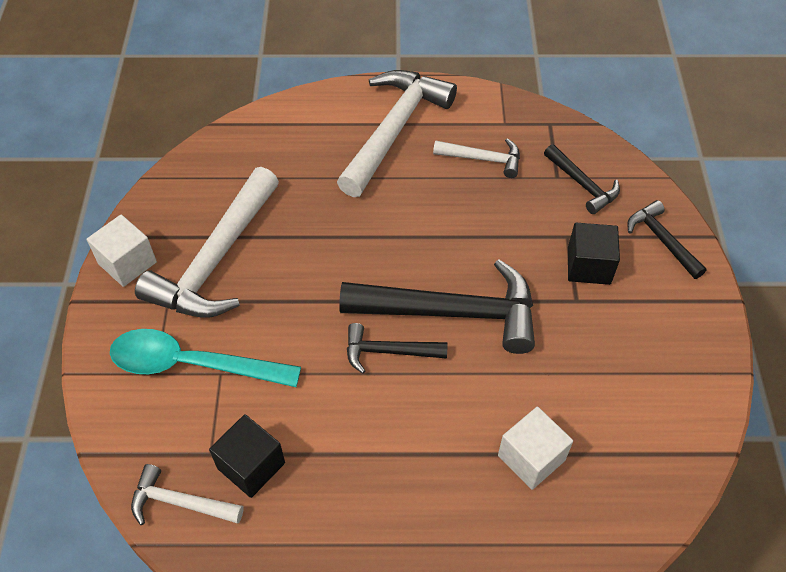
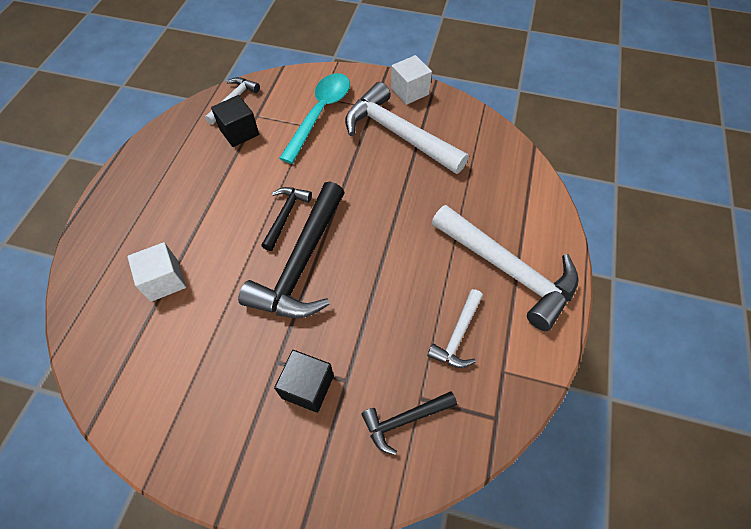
camera: 105 degrees right, 5 degrees up
(662, 240) = (312, 473): black hammer -> none

